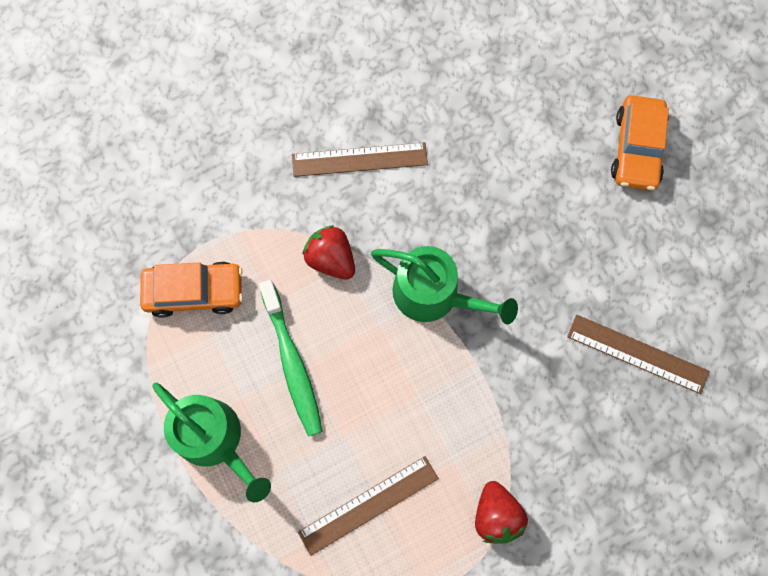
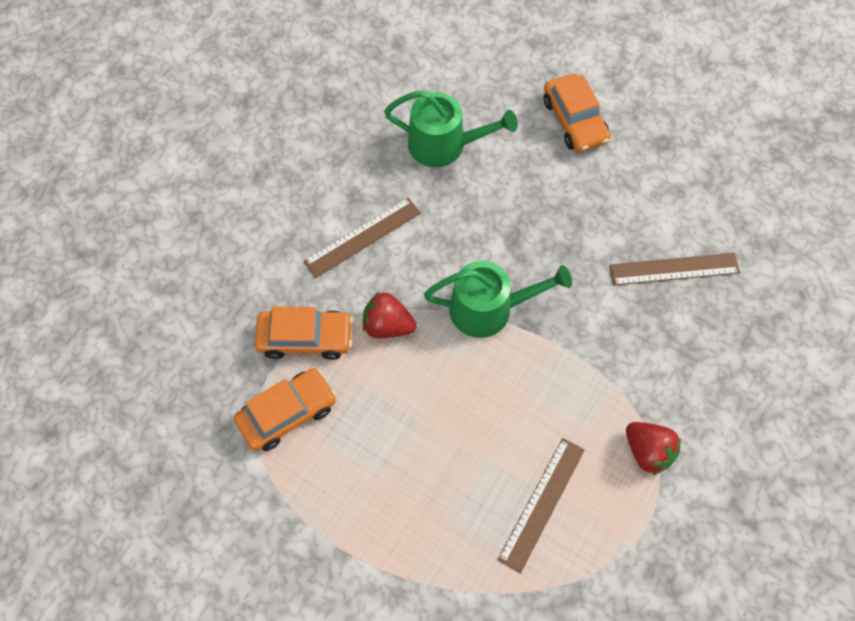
camera: 30 degrees left, 10 degrees down
(214, 439) = (379, 525): green watering can -> green watering can (444, 145)
(251, 230) = (305, 338): none -> orange car
(292, 364) = (407, 426): green toothbrush -> none

